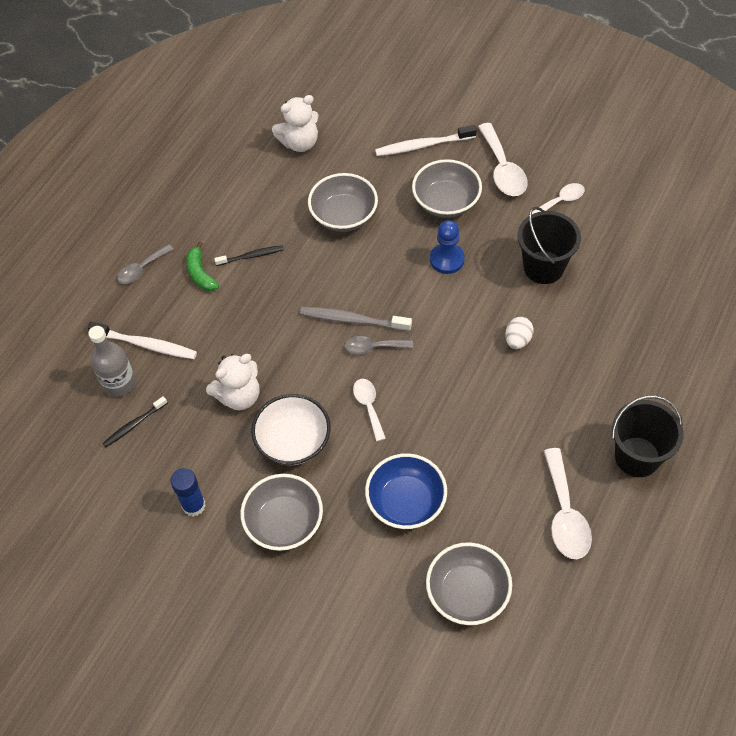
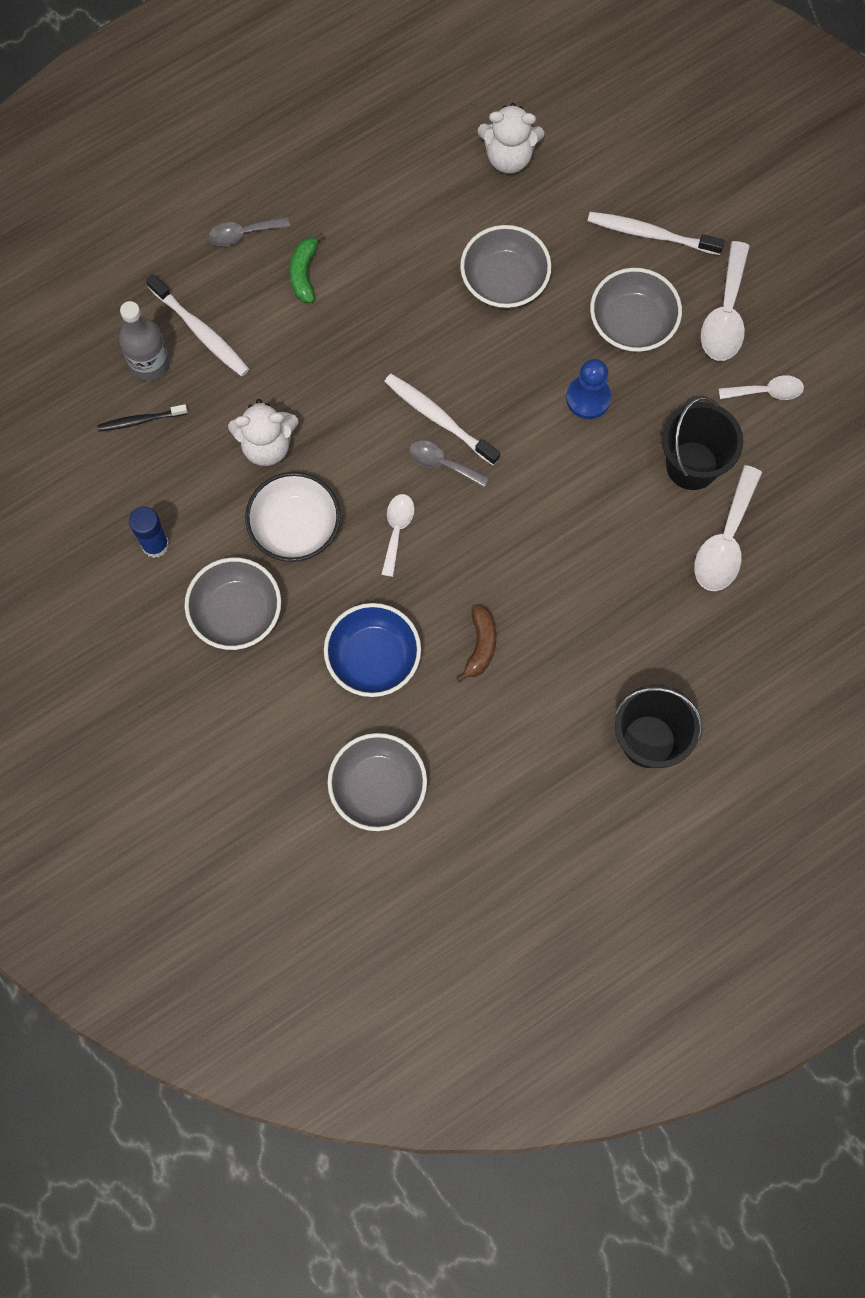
camera: 25 degrees right, 15 degrees up
(251, 256) = (372, 280): black toothbrush -> none
(352, 320) = (439, 418): grey toothbrush -> white toothbrush
(477, 453) = (480, 645): none -> brown banana
(517, 340) = (606, 538): white egg -> none
(565, 514) = (530, 761): white spoon -> white spoon (725, 541)

